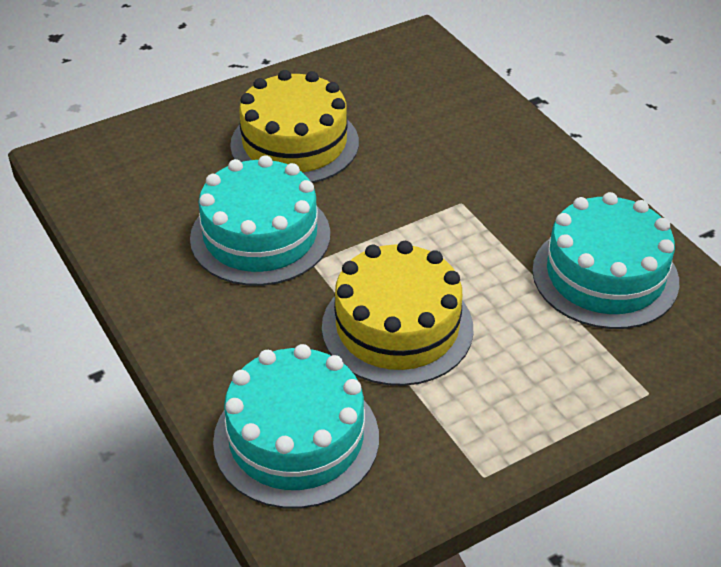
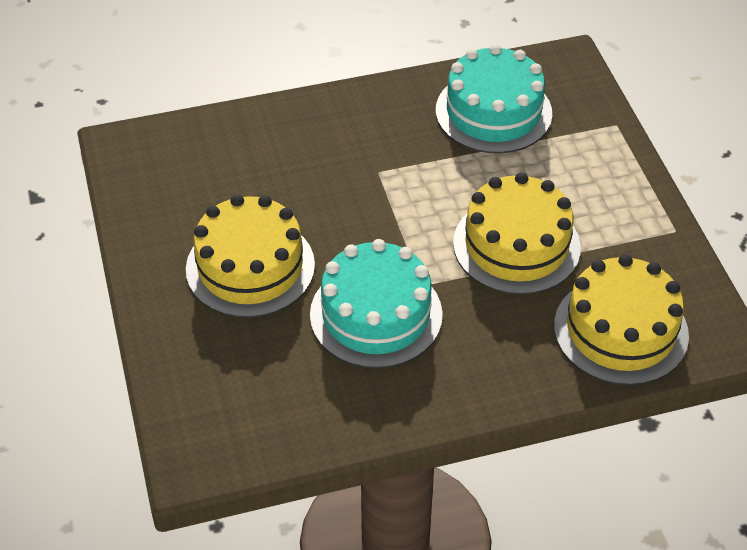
camera: 75 degrees left, 5 degrees up
(296, 438) = (621, 330): turquoise cake -> yellow cake

